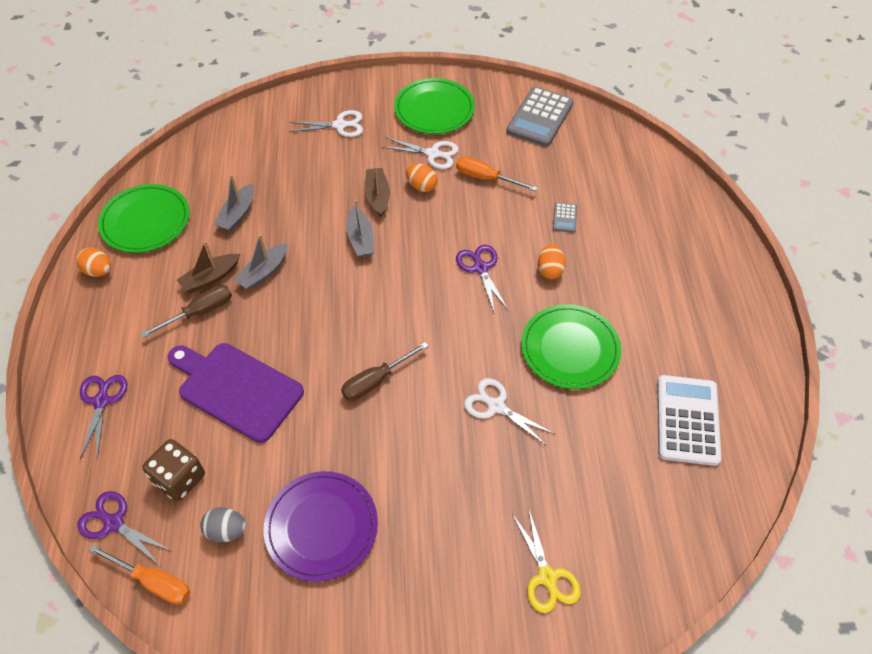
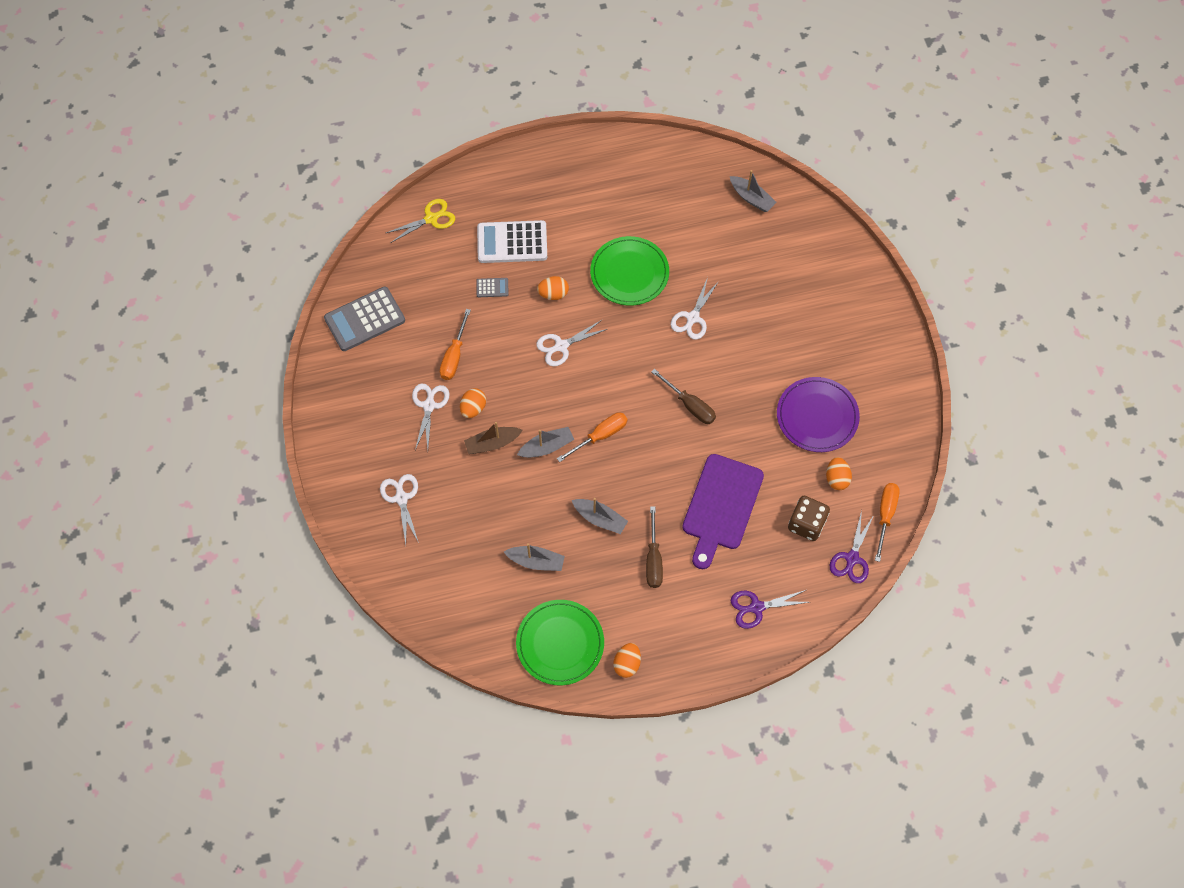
camera: 100 degrees left, 10 degrees up
(199, 312) = (653, 559): brown screwdriver -> brown screwdriver turned 135 degrees counterclockwise
(210, 278) = (615, 562): brown boat -> none
(226, 531) = (836, 478): grey egg -> orange egg
(360, 287) = (600, 436): none -> orange screwdriver
(434, 109) = (365, 415): green plate -> none
(480, 268) = (561, 346): purple scissors -> white scissors
(540, 117) = (364, 319): grey calculator -> grey calculator turned 135 degrees clockwise
(547, 577) = (814, 272): yellow scissors -> yellow scissors (431, 218)
(679, 517) = (751, 198): none -> grey boat
(687, 420) = (675, 194): white calculator -> white calculator (512, 242)

